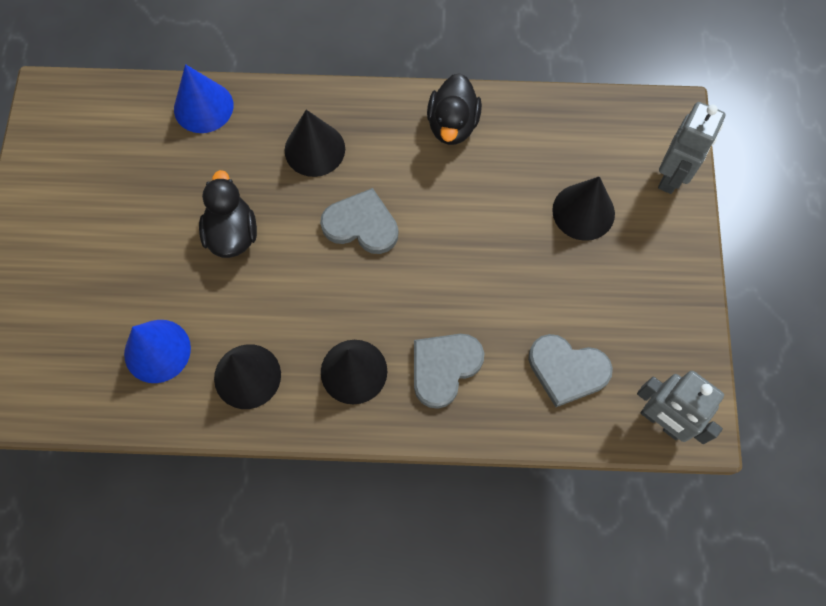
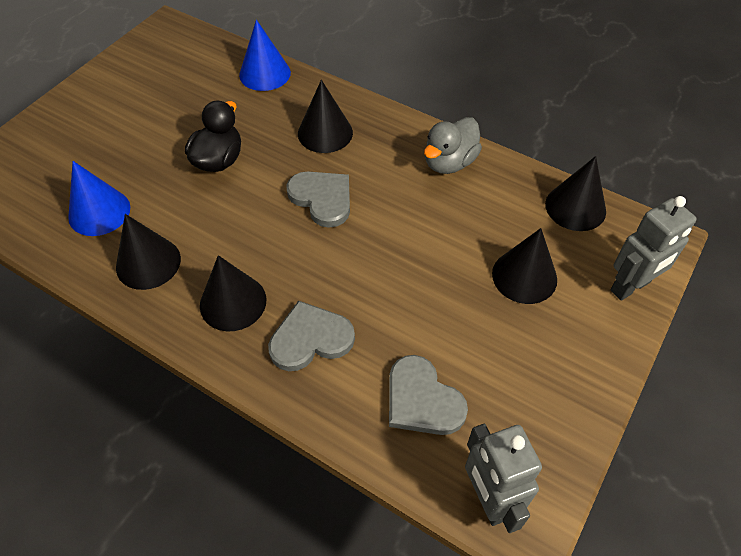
camera: 30 degrees right, 15 degrees down
(452, 125) = (449, 162): black duck -> grey duck
(588, 118) = (575, 207): none -> black cone

